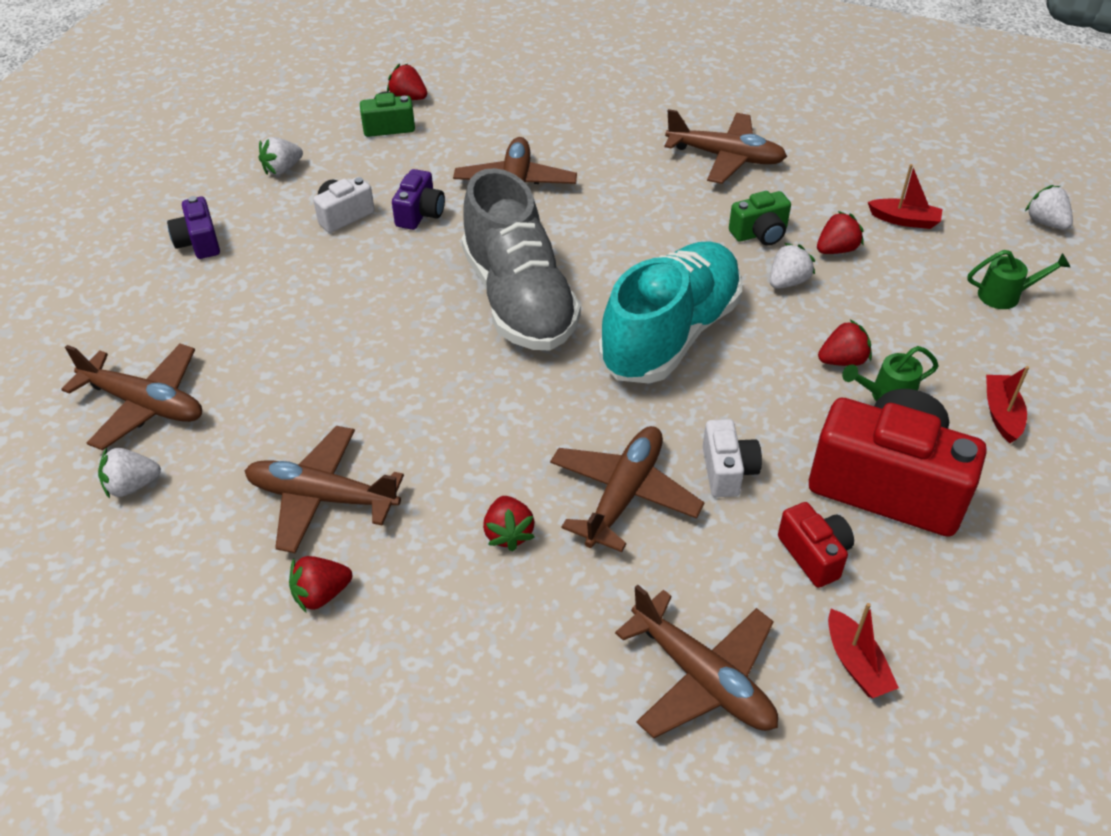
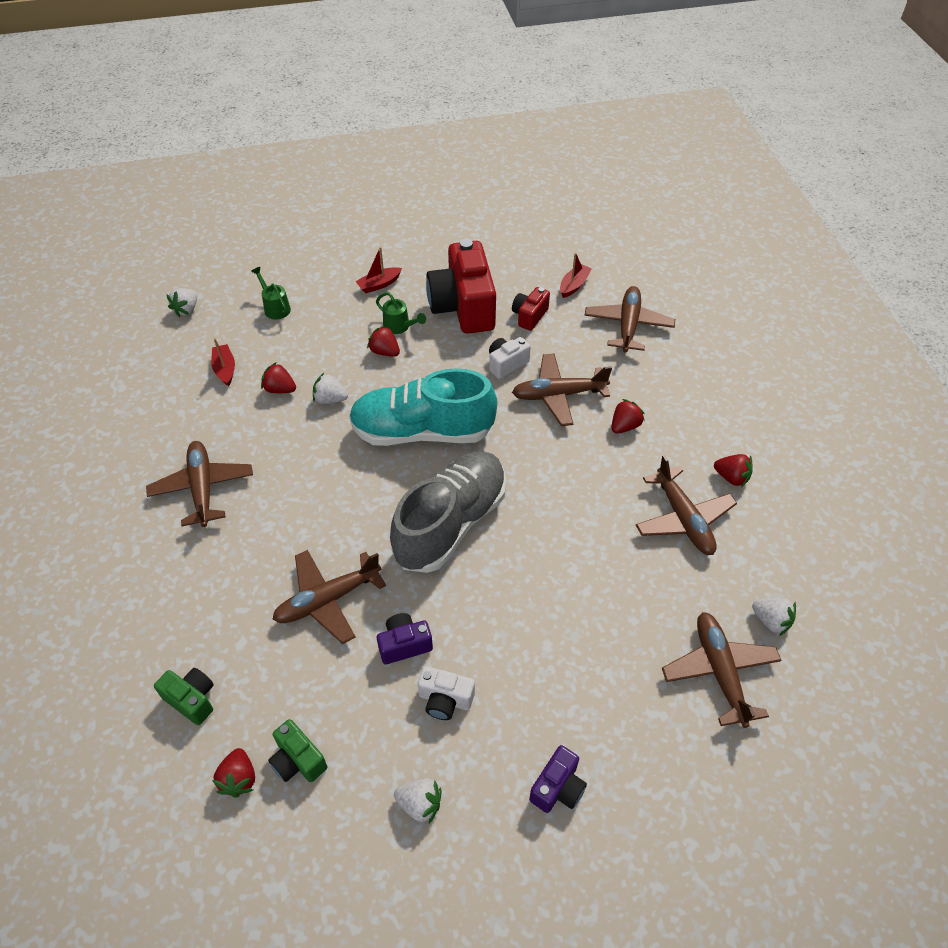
camera: 125 degrees left, 5 degrees up
(760, 233) = (288, 431): green camera -> green camera (192, 699)

